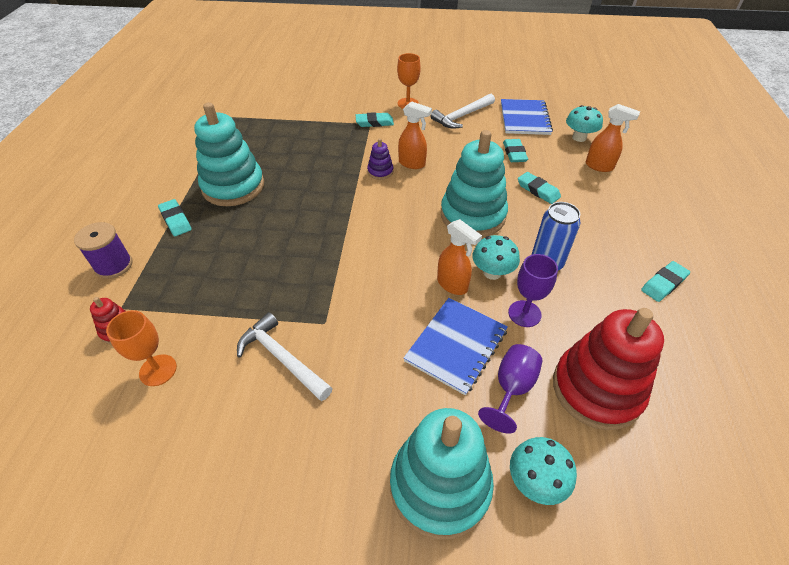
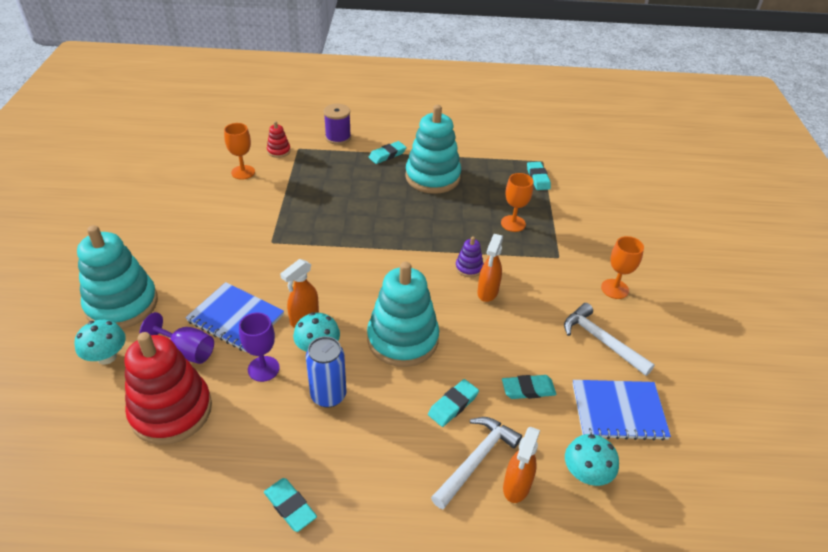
camera: 85 degrees right, 5 degrees down
(282, 358) = (242, 223): white hammer -> white hammer (476, 460)
(322, 142) = (513, 223): none -> orange goblet
(374, 122) = (562, 261): turquoise eraser -> turquoise eraser (538, 178)

